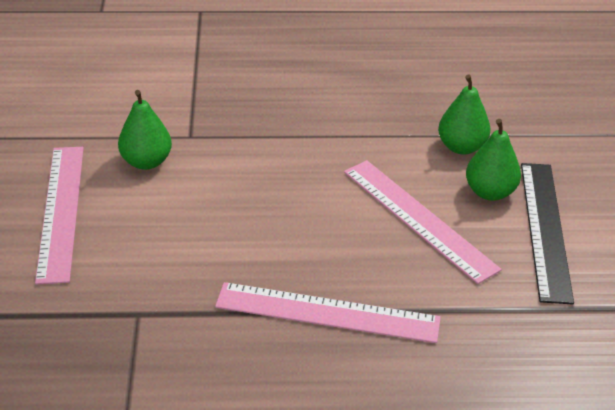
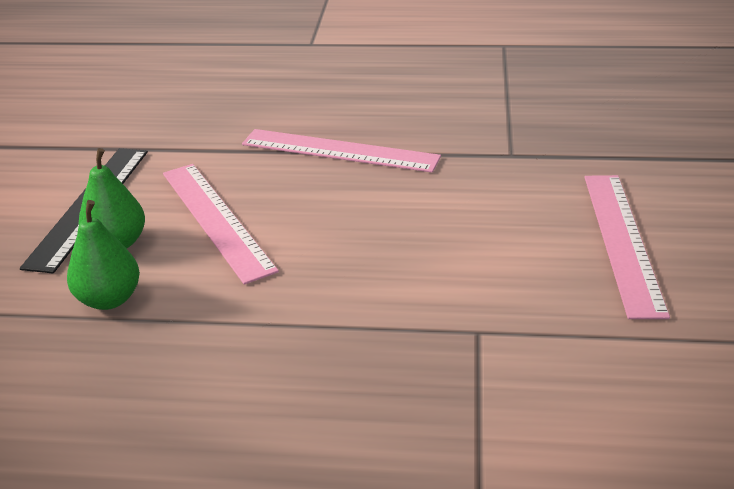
camera: 170 degrees left, 5 degrees down
(146, 162) = (533, 296): green pear -> none

